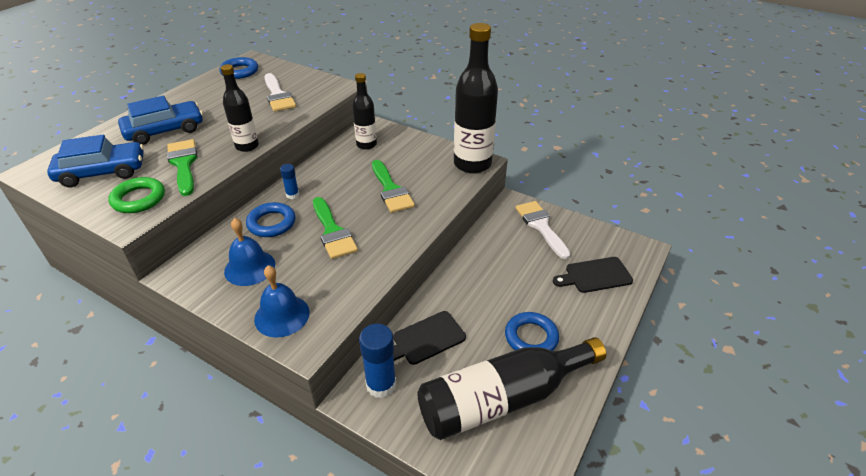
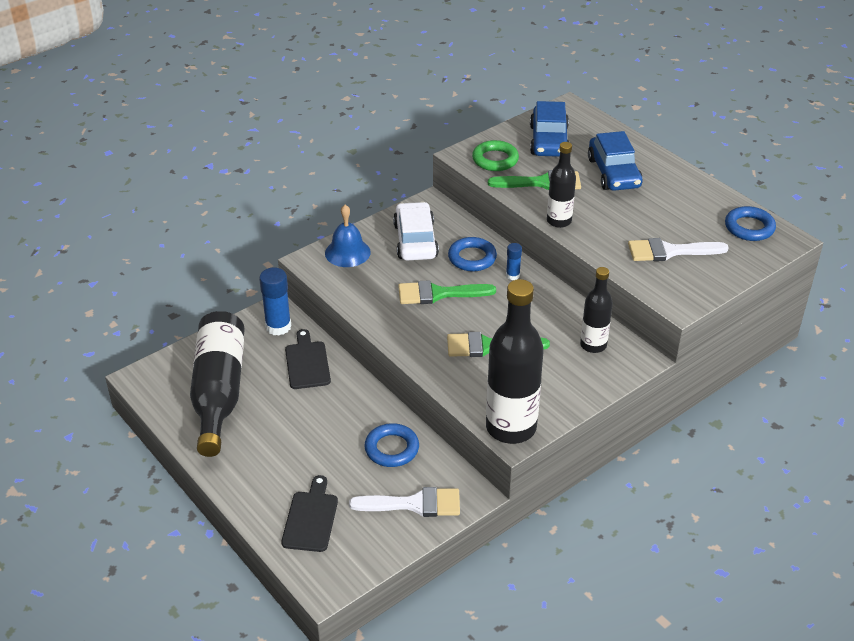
camera: 110 degrees right, 0 degrees up
(250, 267) = (415, 240): blue bell -> white car
(531, 337) = (265, 433): blue ring -> blue ring (391, 449)

